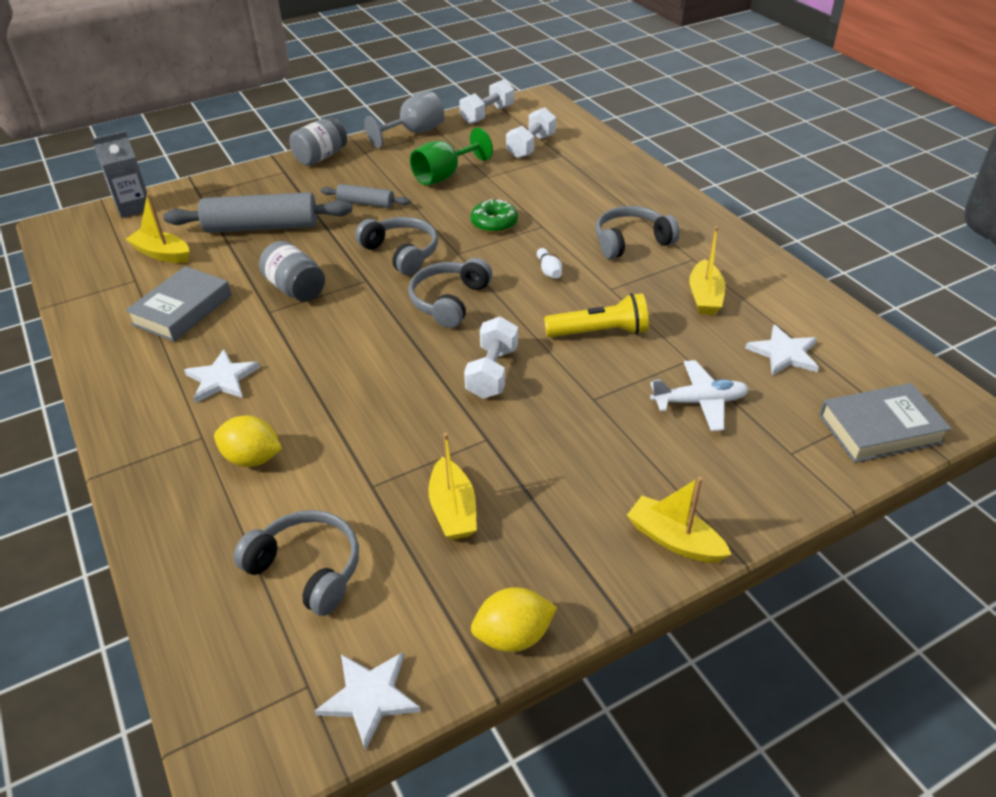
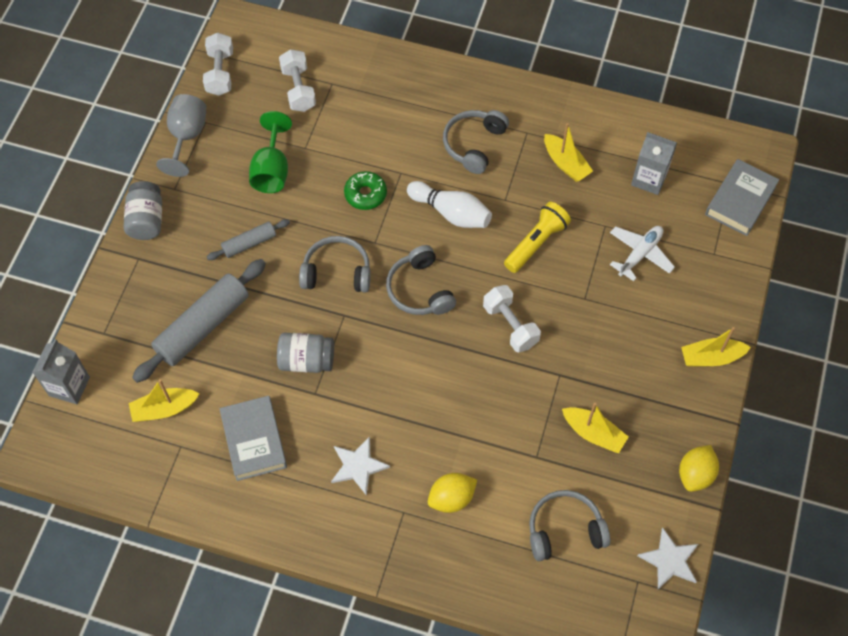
camera: 45 degrees left, 20 degrees up
(549, 271) = (451, 213): white bowling pin -> white bowling pin, size x2.02
(784, 353) = (649, 179): white star -> grey carton

